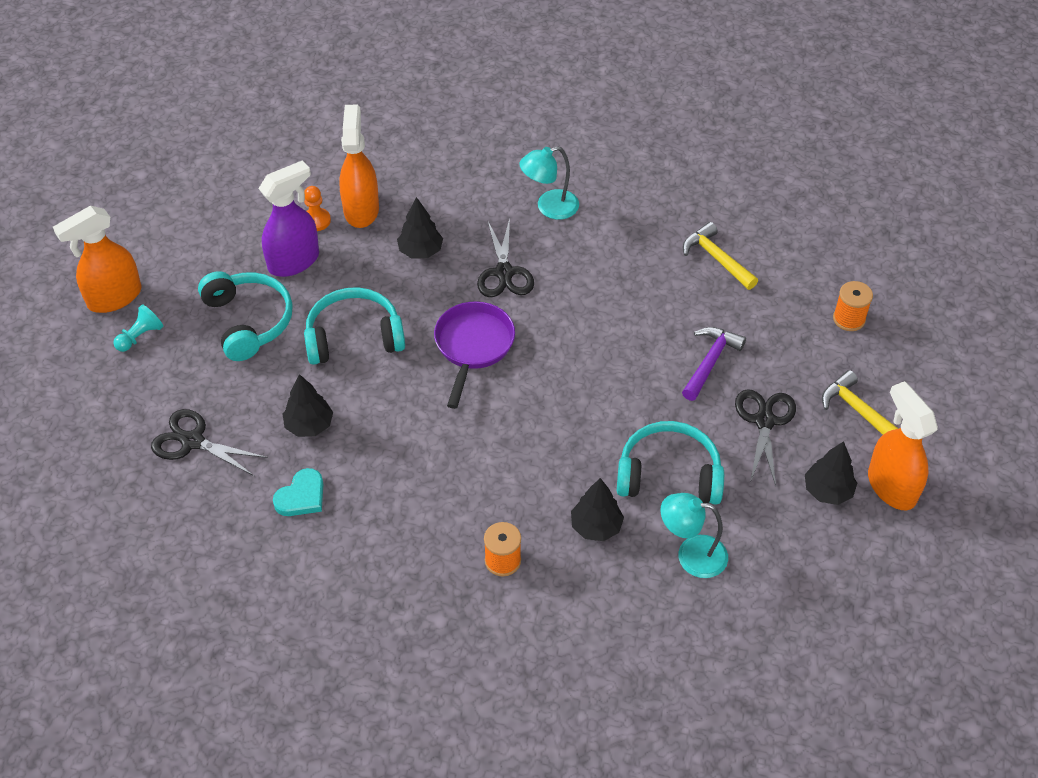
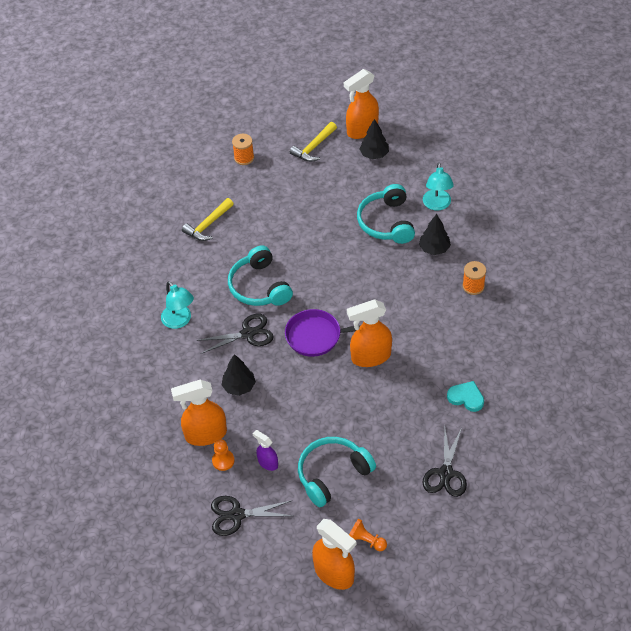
camera: 100 degrees left, 0 degrees up
(140, 336) = (366, 540): turquoise pawn -> orange pawn
(294, 261) = (267, 463): purple spray bottle -> purple spray bottle, size x0.54
(309, 425) = (410, 410): black tree -> none
(354, 336) = (328, 405): turquoise headphones -> turquoise headphones (259, 287)
(416, 399) = (370, 357): none -> orange spray bottle
(710, 362) = (296, 216): purple hammer -> none
(764, 421) = (333, 186): black scissors -> black scissors (236, 515)

